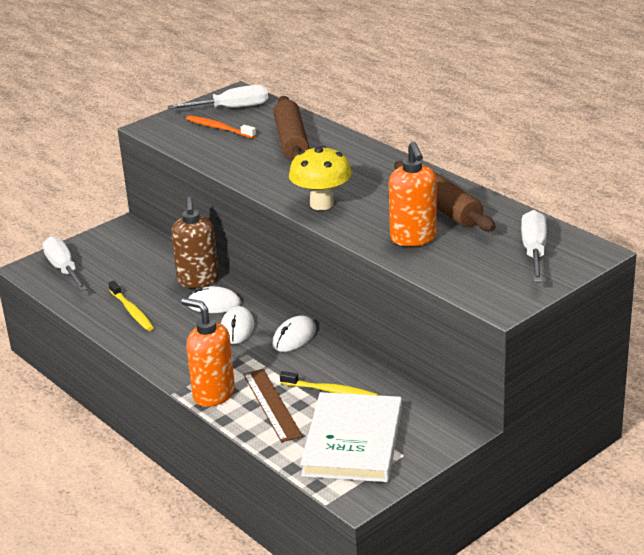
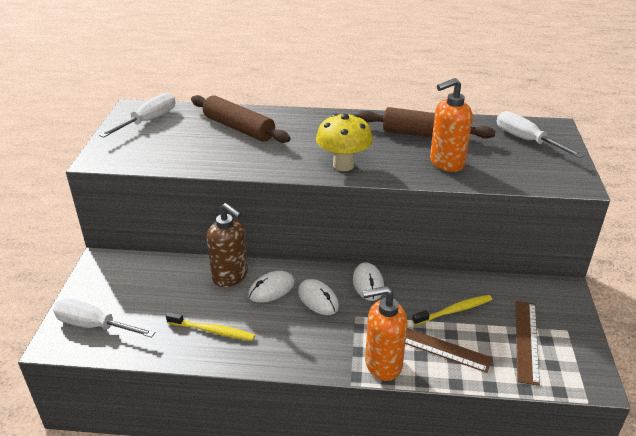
camera: 45 degrees left, 5 degrees up
(219, 128) = (163, 139): orange toothbrush -> none
(353, 442) = (526, 340): white book -> brown ruler
(413, 238) = (446, 163): orange soap dispenser -> orange soap dispenser turned 120 degrees clockwise

